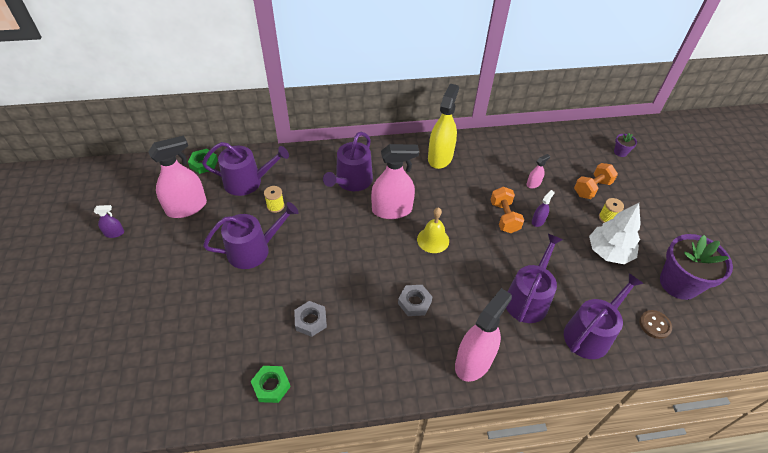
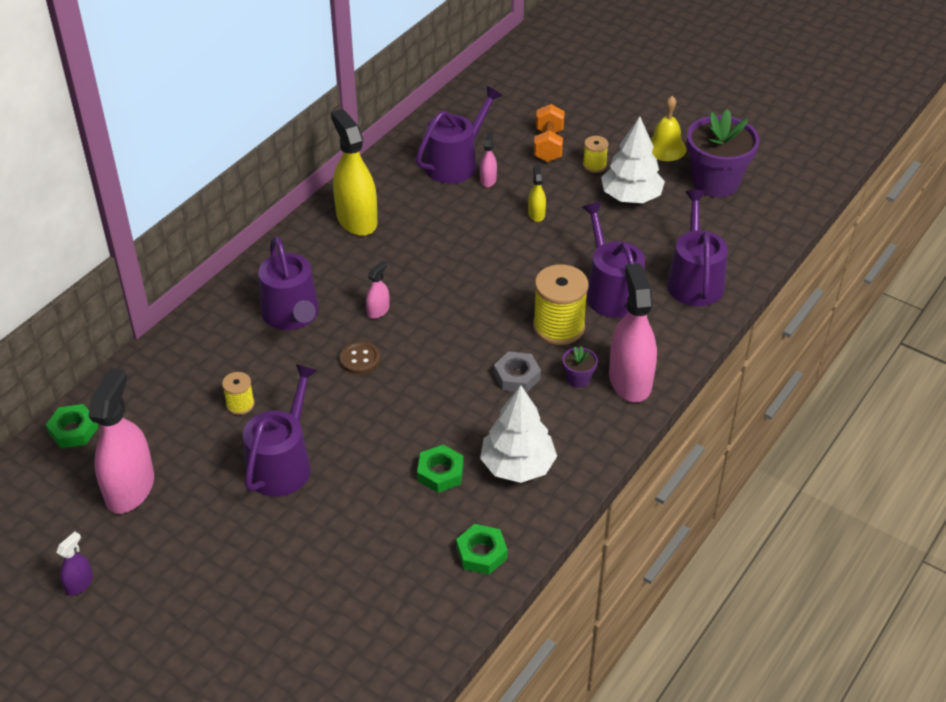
camera: 45 degrees left, 5 degrees down
(247, 182) = (165, 406): purple watering can -> purple watering can (455, 163)
(310, 321) = (440, 473): grey nut -> green nut
(351, 354) = (517, 466): none -> white tree
(392, 210) = (378, 311): pink spray bottle -> pink spray bottle, size x0.45
(433, 240) = (459, 307): yellow bell -> yellow bell (665, 148)
(472, 294) = (558, 327): none -> yellow spool
(504, 217) = (500, 234): orange dumbbell -> none
(538, 221) = (536, 214): purple spray bottle -> yellow spray bottle
(620, 152) = (533, 88): purple flower pot -> purple flower pot (578, 379)
(654, 325) = (734, 233): brown button -> brown button (360, 359)

